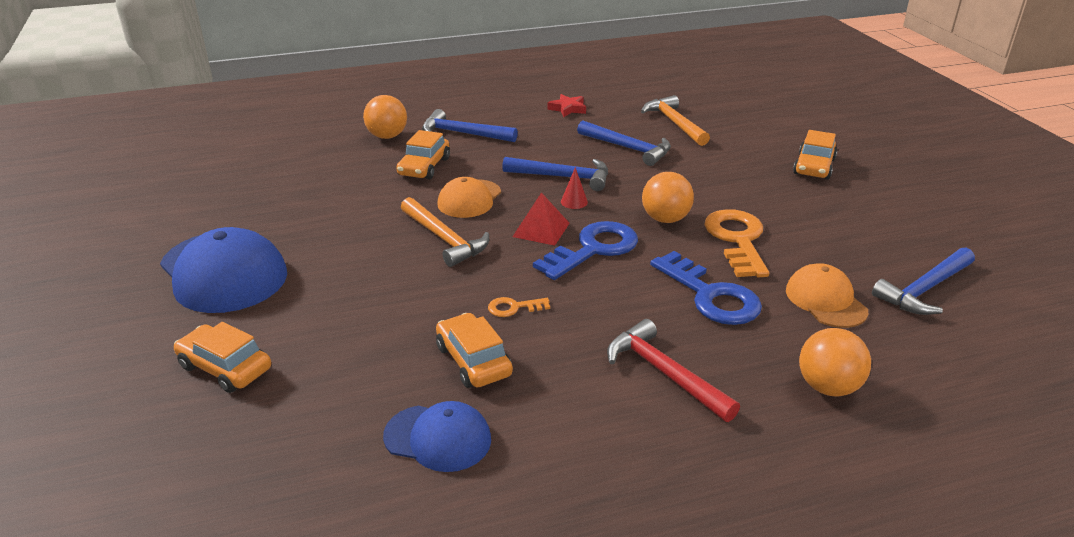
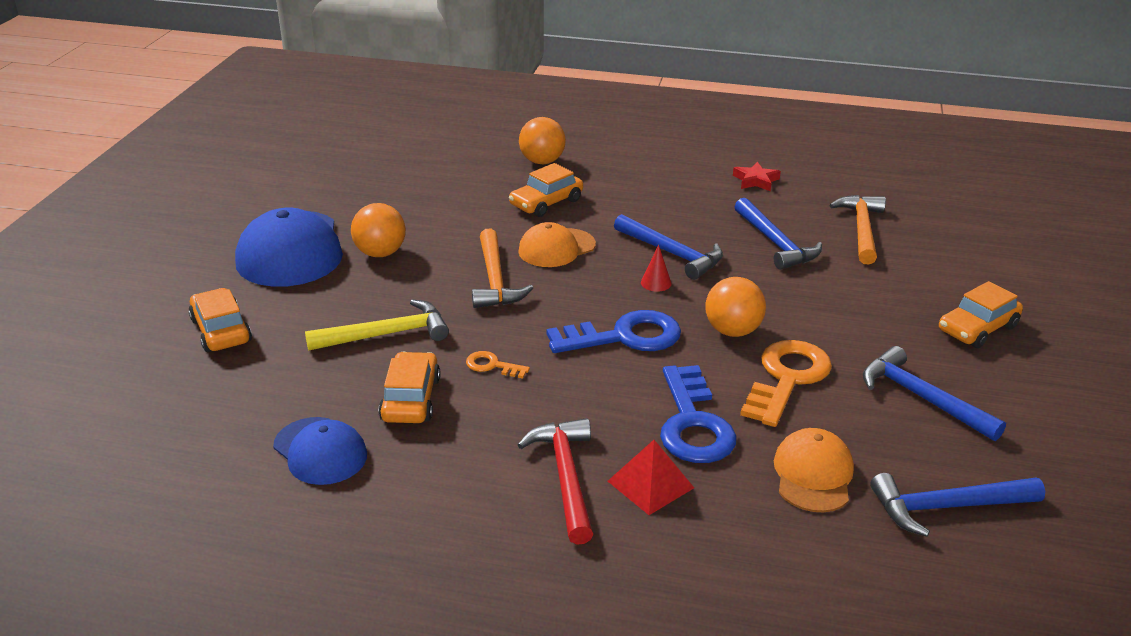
camera: 30 degrees right, 0 degrees up
(395, 314) = (386, 335): none -> yellow hammer
(463, 133) = (618, 178): blue hammer -> blue hammer (922, 398)
(541, 230) = (593, 300): red pyramid -> red pyramid (650, 484)
(828, 387) = (713, 556): orange ball -> orange ball (380, 253)

